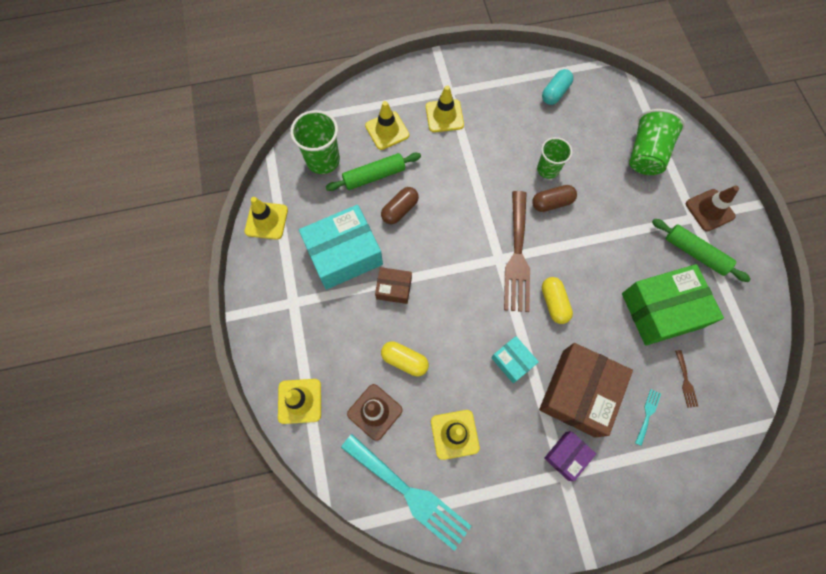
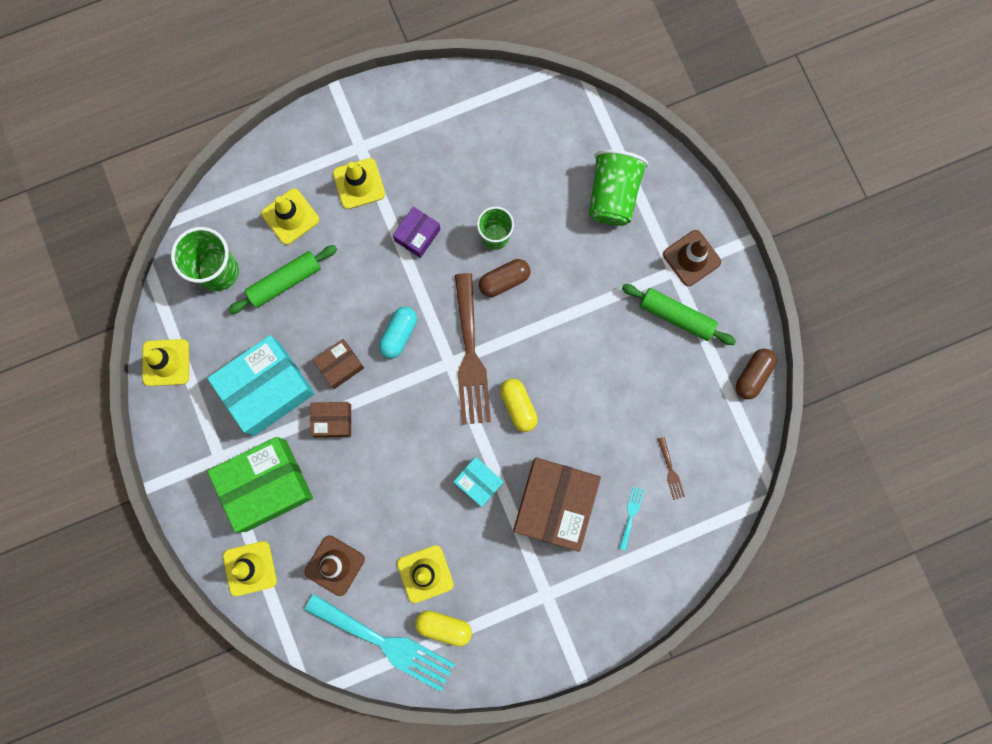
camera: 10 degrees left, 10 degrees up
(400, 210) = (324, 321): brown capsule -> brown capsule (752, 375)
(404, 360) = (358, 503): yellow capsule -> yellow capsule (444, 627)
(407, 246) = (340, 365): none -> brown box
(555, 93) = (494, 127): turquoise capsule -> turquoise capsule (399, 334)
(566, 456) = (547, 575): purple box -> purple box (417, 235)
(662, 310) = (641, 393): green box -> green box (266, 485)

